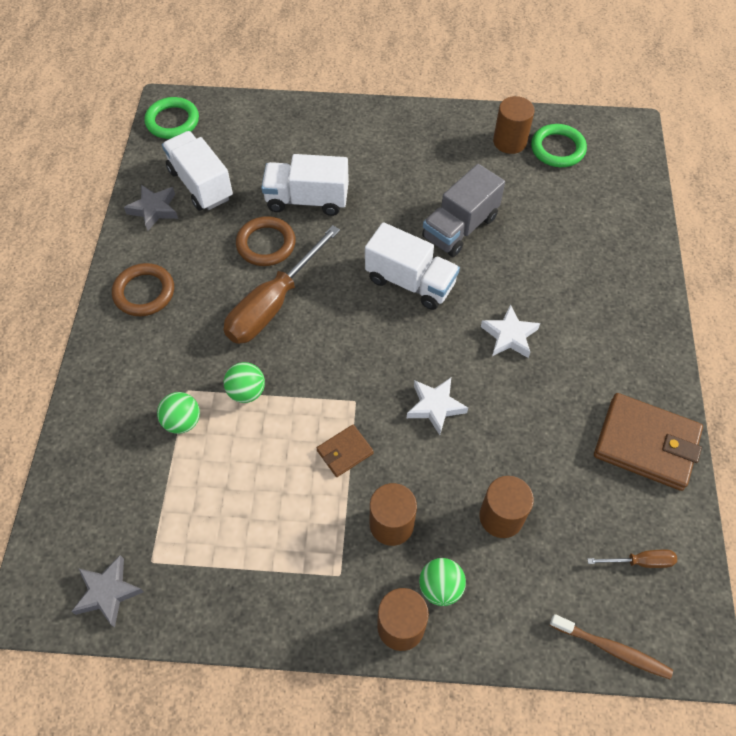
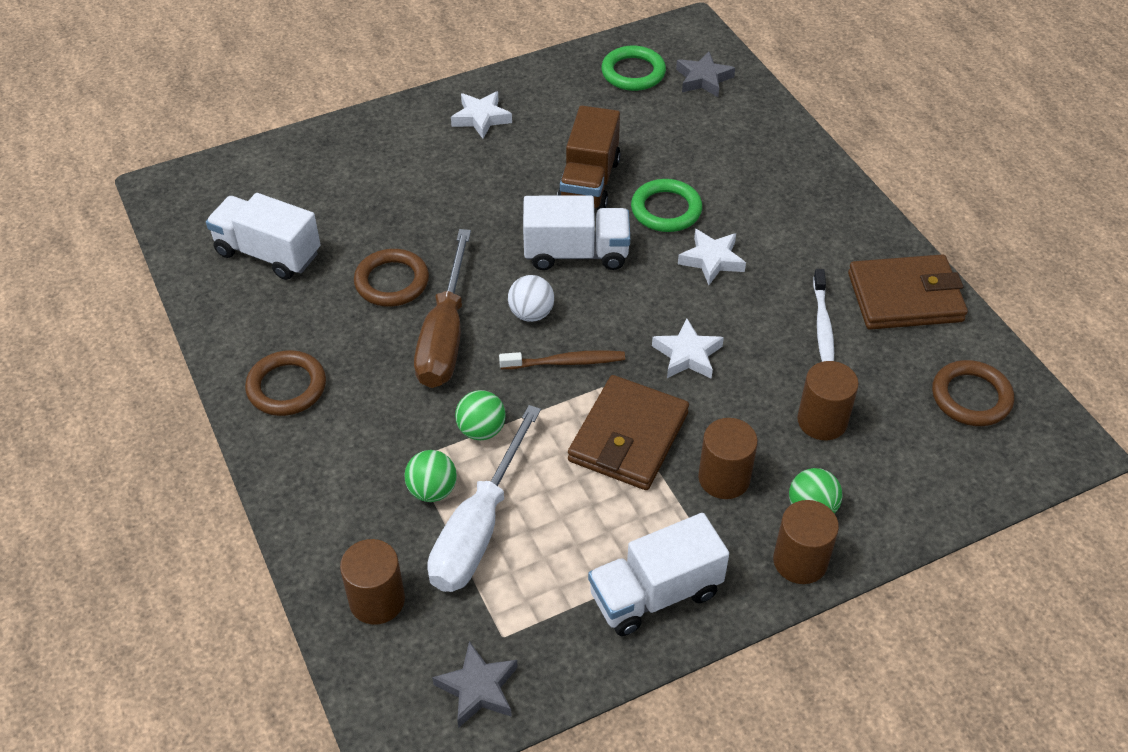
camera: 30 degrees left, 10 degrees down
(154, 209) = (231, 300): grey star -> grey star (703, 79)
(172, 121) = (182, 203): green ring -> green ring (666, 210)
(193, 467) = (478, 527): none -> white screwdriver
(307, 200) = (404, 221): white truck -> white truck (655, 594)
(344, 316) = (531, 314): none -> white ball
(345, 452) = (628, 437): brown wallet -> brown wallet, size x2.00
(416, 140) = (481, 118): none -> white star
(460, 227) = (589, 182): grey truck -> brown truck
(509, 141) = (580, 83): brown cylinder -> brown cylinder (377, 600)
(559, 435) = (822, 325): none -> white toothbrush
(612, 649) = (999, 480): brown toothbrush -> brown toothbrush (565, 362)
(640, 561) = (971, 397): brown screwdriver -> brown ring

